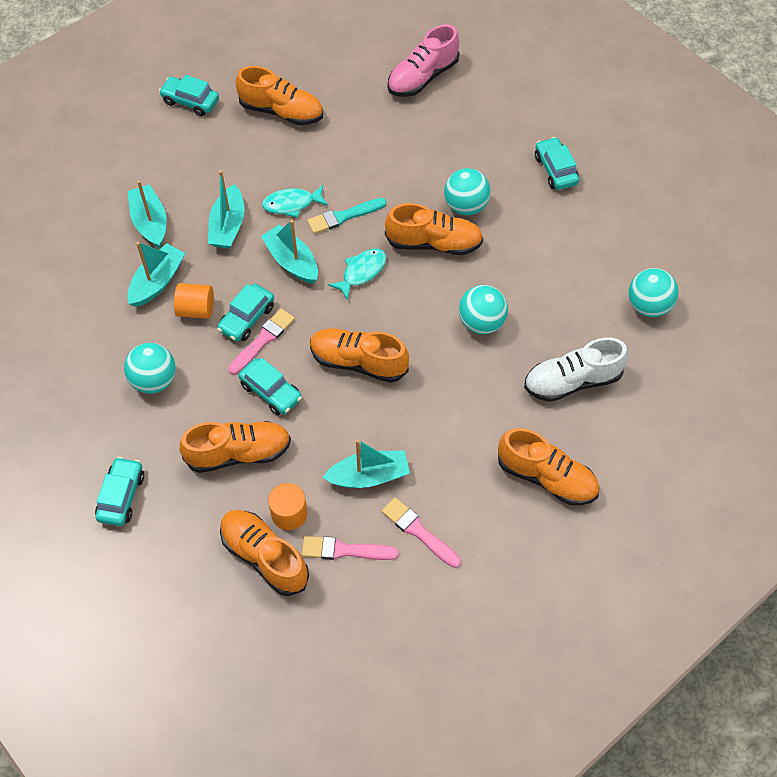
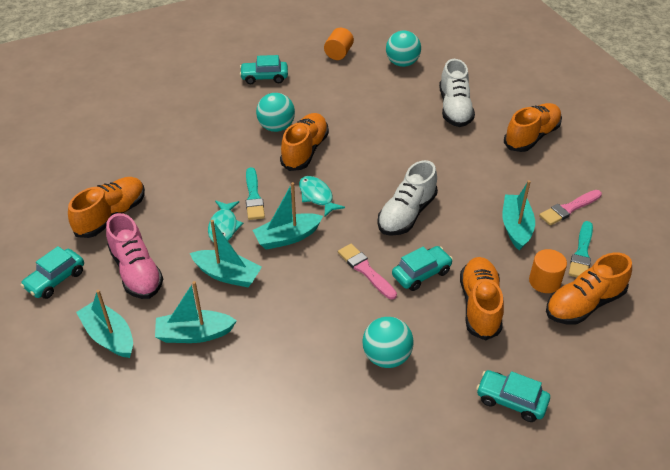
camera: 75 degrees left, 15 degrees down
(157, 282) = (271, 338): turquoise boat -> turquoise boat (109, 336)
(196, 309) = (315, 313): orange cylinder -> orange cylinder (338, 53)
(247, 318) = (338, 278): turquoise car -> none
(344, 550) = (582, 253): pink brush -> turquoise brush
(358, 362) = (406, 214): orange shoe -> white shoe
(422, 77) = (129, 124): pink shoe -> pink shoe (136, 271)
(481, 322) = (390, 141): turquoise ball -> none

